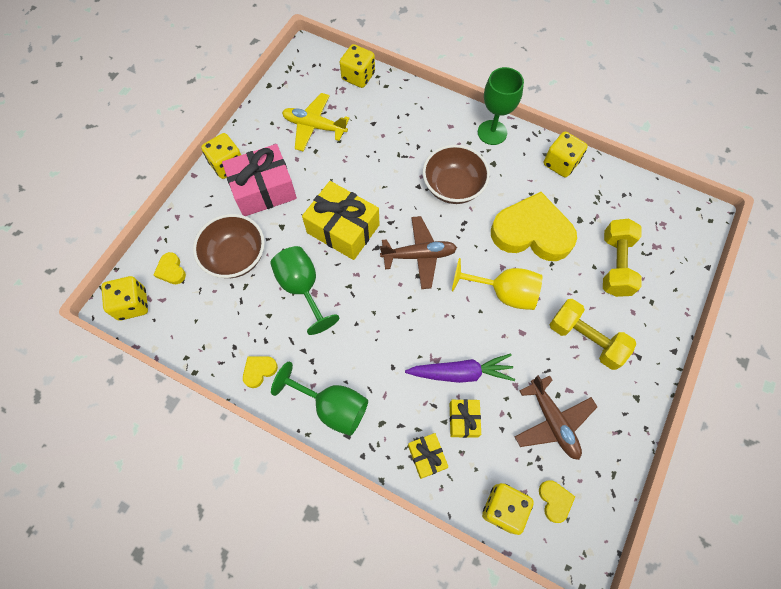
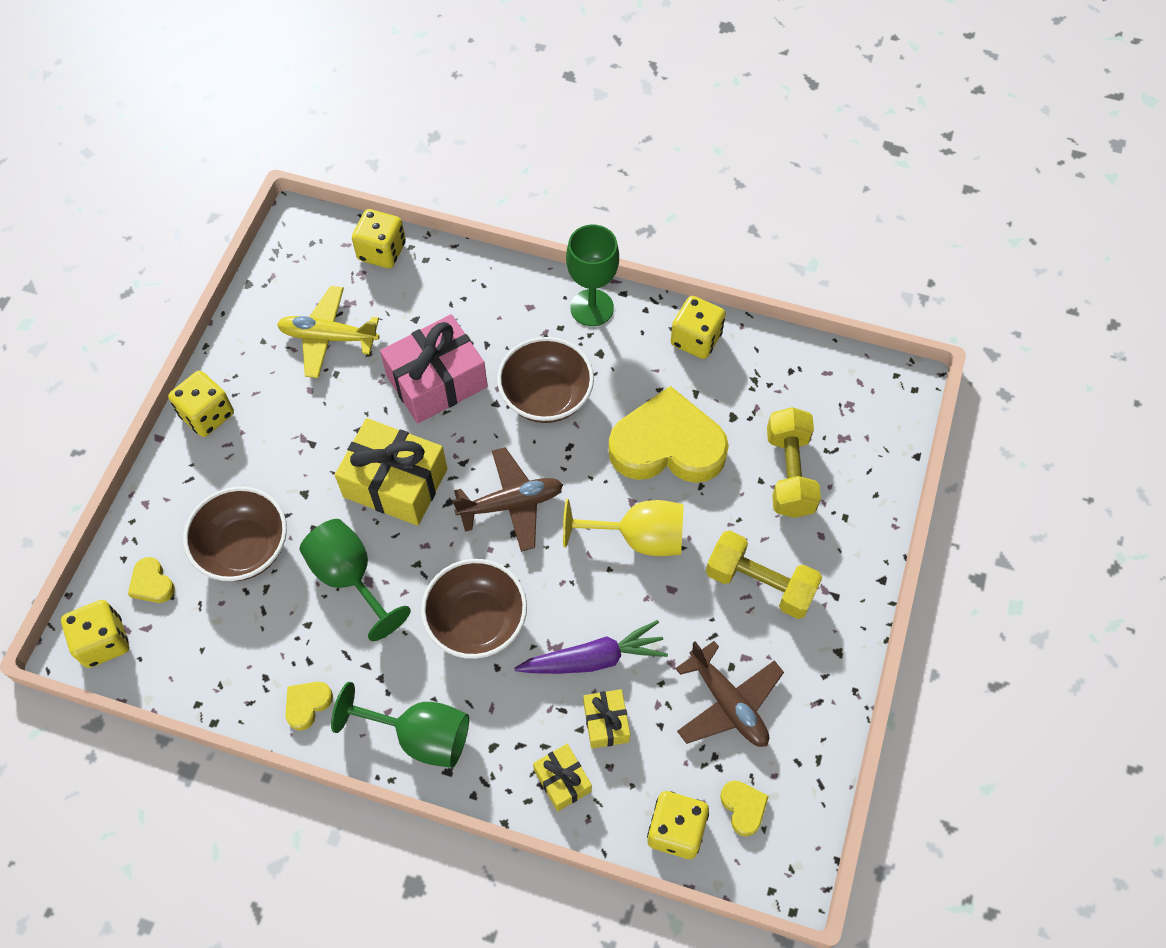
camera: 10 degrees left, 5 degrees down
(263, 189) = (268, 443): pink gift -> pink gift (436, 381)
(383, 332) = (477, 621): none -> brown bowl

